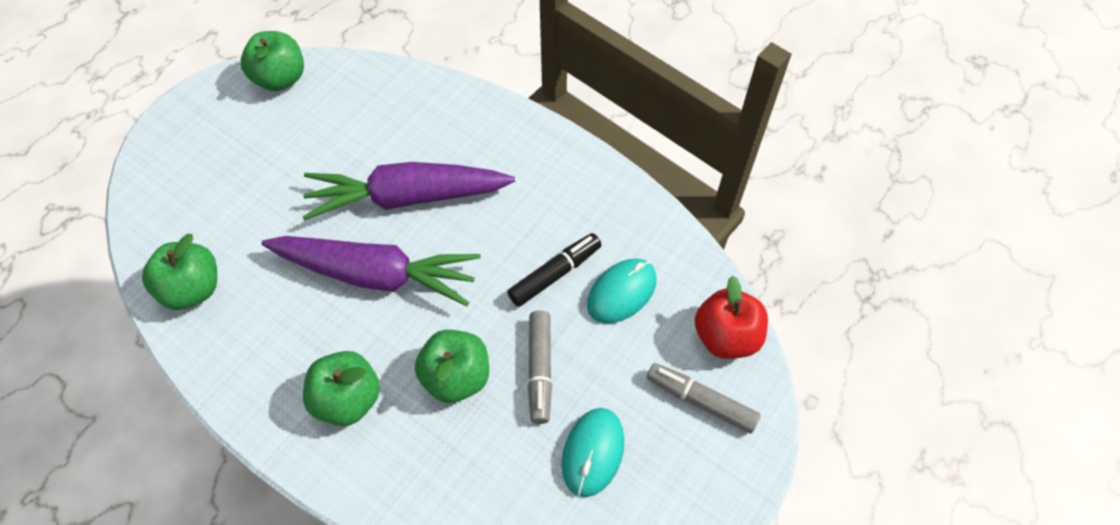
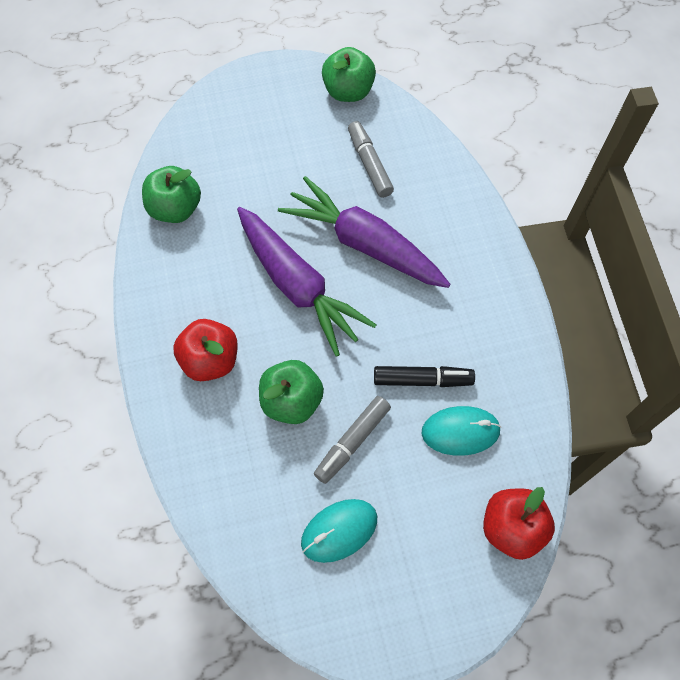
camera: 40 degrees right, 5 degrees up
(348, 399) = (210, 360): green apple -> red apple
(700, 401) = (449, 559): grey marker -> grey marker (369, 164)

